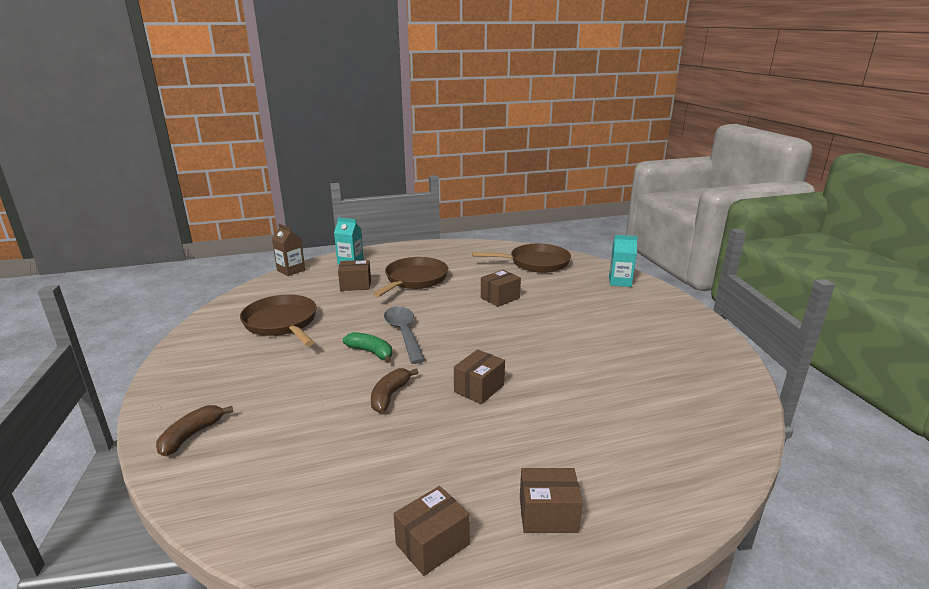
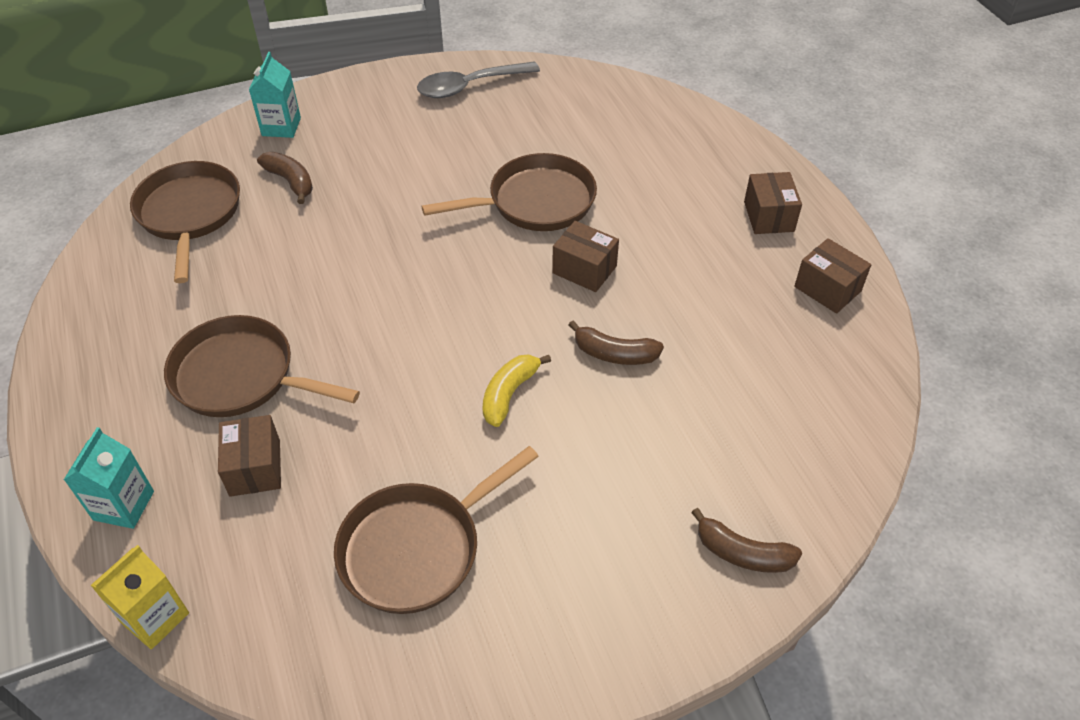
camera: 95 degrees left, 25 degrees up
(291, 270) = (155, 617): brown carton -> yellow carton
(371, 352) = (509, 394): green banana -> yellow banana
(404, 333) = (449, 363): grey spoon -> grey spoon (469, 86)
(500, 298) = (328, 256): brown box -> none
(557, 370) = (535, 202): none -> brown pan
(566, 286) = (290, 182): none -> brown banana

